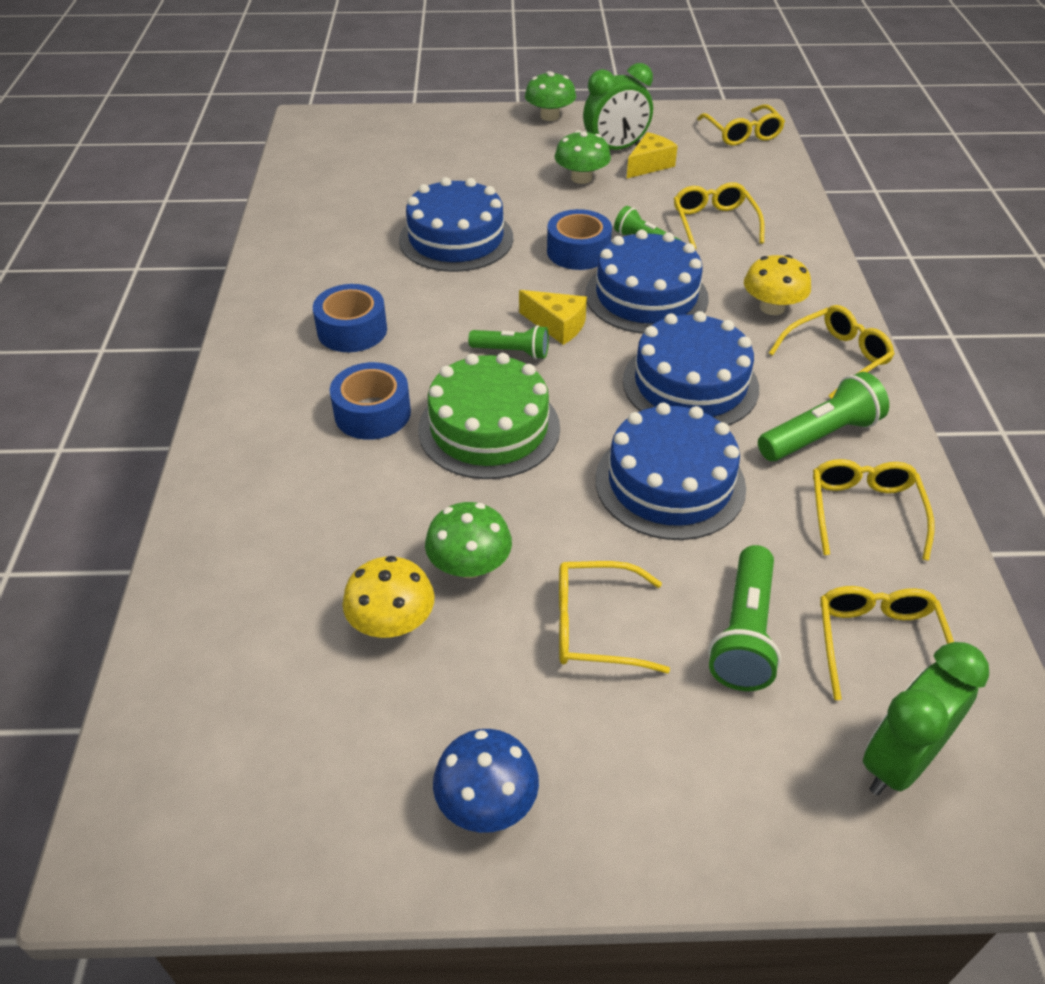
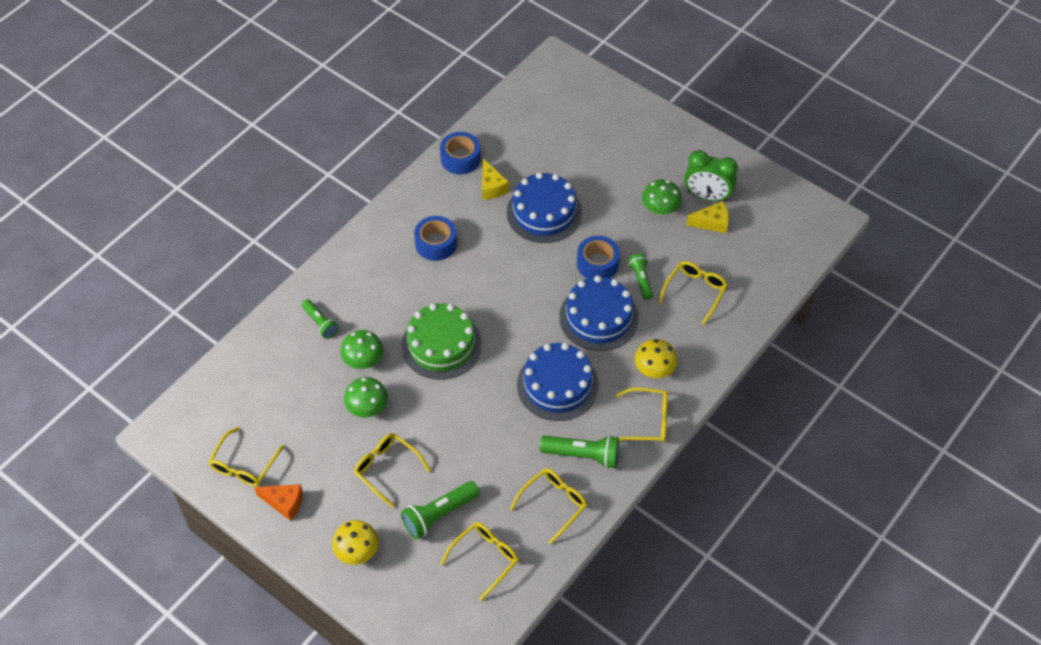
camera: 40 degrees right, 10 degrees up
(372, 413) = (400, 301): blue tape -> blue tape (460, 158)
(392, 622) = (316, 410): yellow mushroom -> yellow mushroom (357, 551)
(487, 801) = (284, 503): blue mushroom -> orange cheese
(512, 352) = (496, 308): green flashlight -> green flashlight (320, 323)
(550, 116) = (699, 142): green mushroom -> green mushroom (363, 360)
(557, 325) = (533, 306): yellow cheese -> yellow cheese (491, 187)
(670, 483) = (487, 429): blue cake -> none
(742, 133) = (802, 232): yellow glasses -> yellow glasses (244, 465)
(899, 762) = (436, 602): green clock -> none

